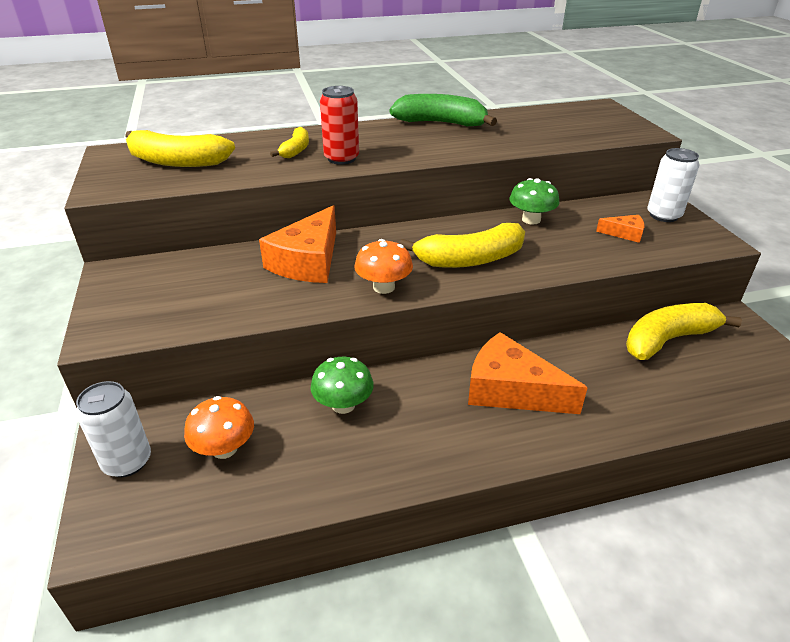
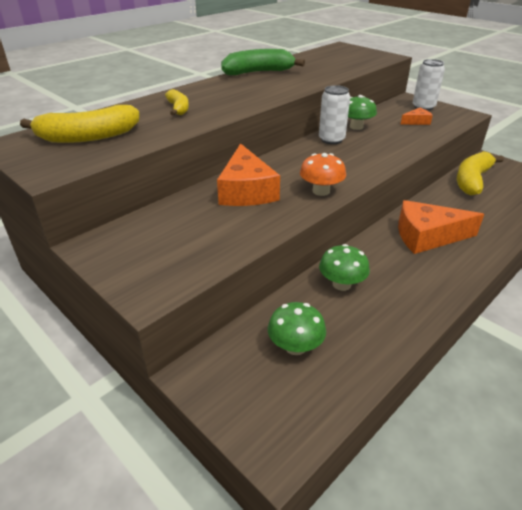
camera: 30 degrees left, 0 degrees up
(127, 462) = (232, 390): white can -> white can (331, 140)
(224, 448) = (295, 346): orange mushroom -> green mushroom
(341, 158) = (223, 107): red can -> none
(470, 259) = (352, 159): yellow banana -> none

